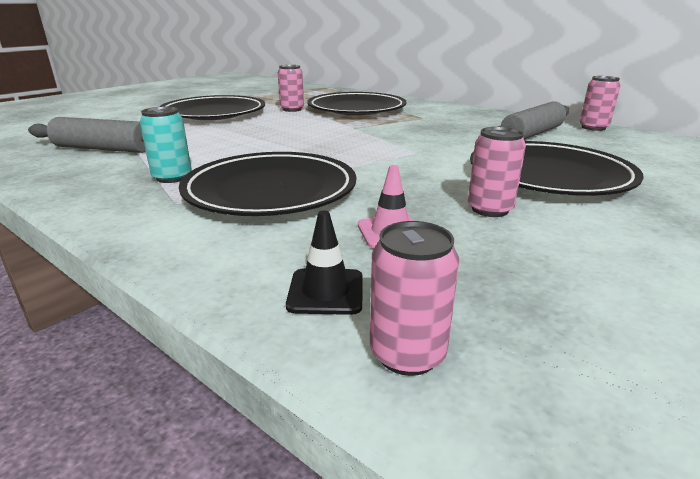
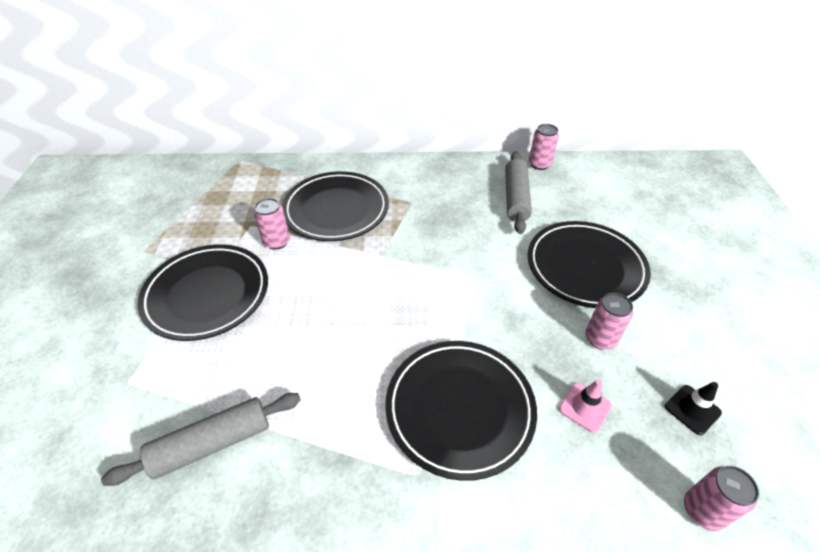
camera: 40 degrees left, 20 degrees up
(172, 177) = (361, 444): turquoise can -> none
(326, 291) = (624, 495): black traffic cone -> black traffic cone (692, 409)

